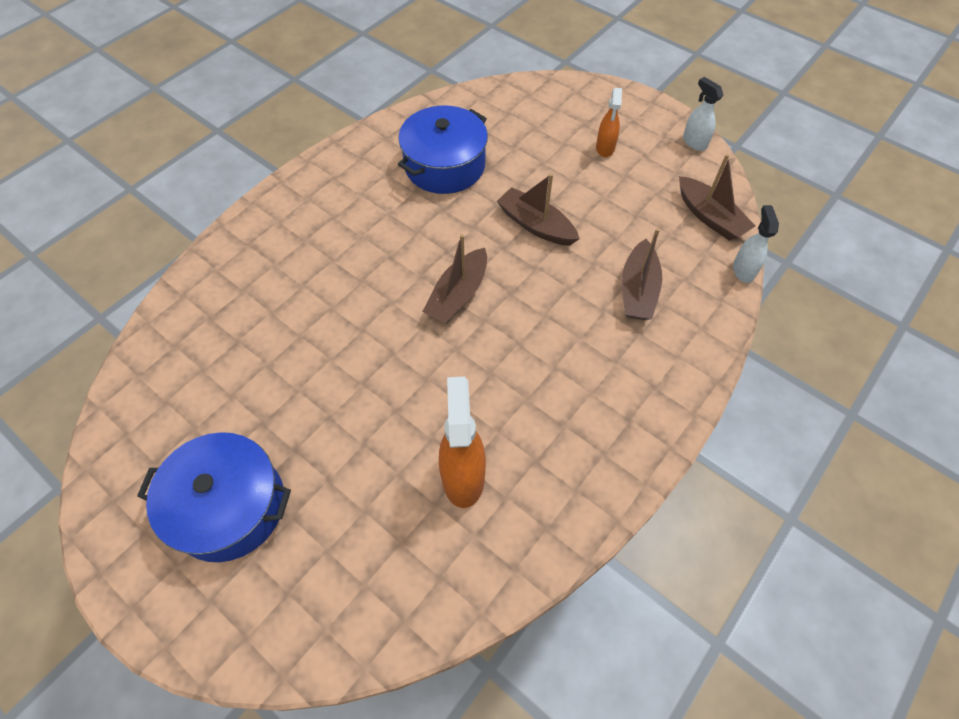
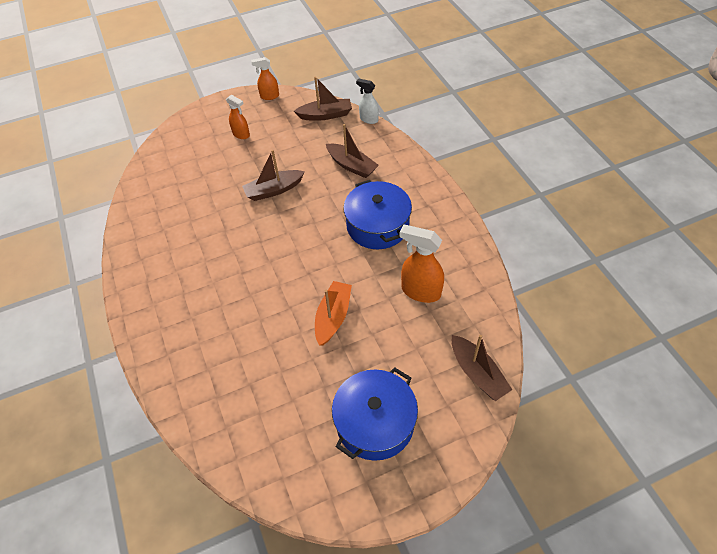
camera: 60 degrees left, 5 degrees down
(369, 385) = (333, 317): none -> orange boat
(444, 165) = (189, 216): blue pot -> blue pot (377, 225)
(458, 295) = (298, 248): brown boat -> brown boat (477, 373)
(694, 142) = (269, 96): white spray bottle -> orange spray bottle

